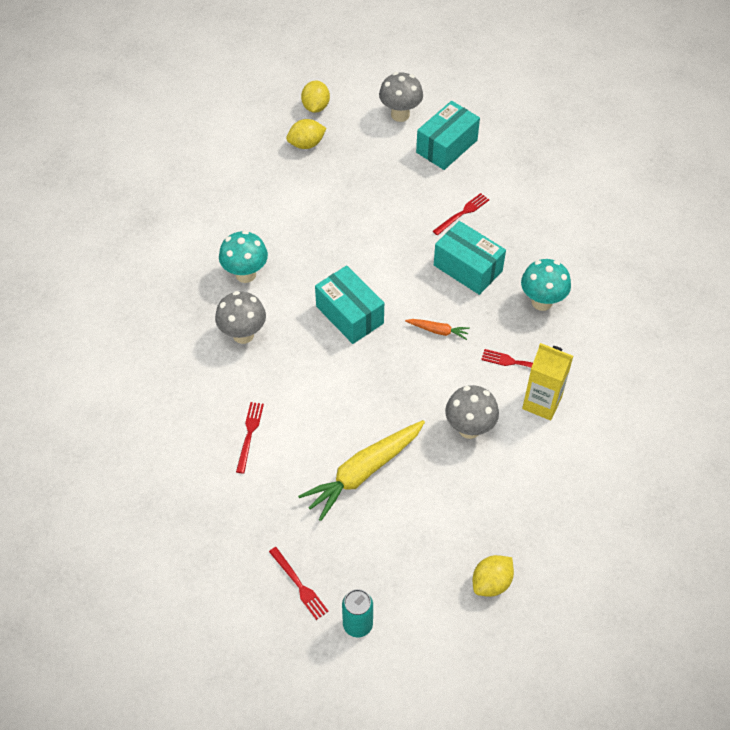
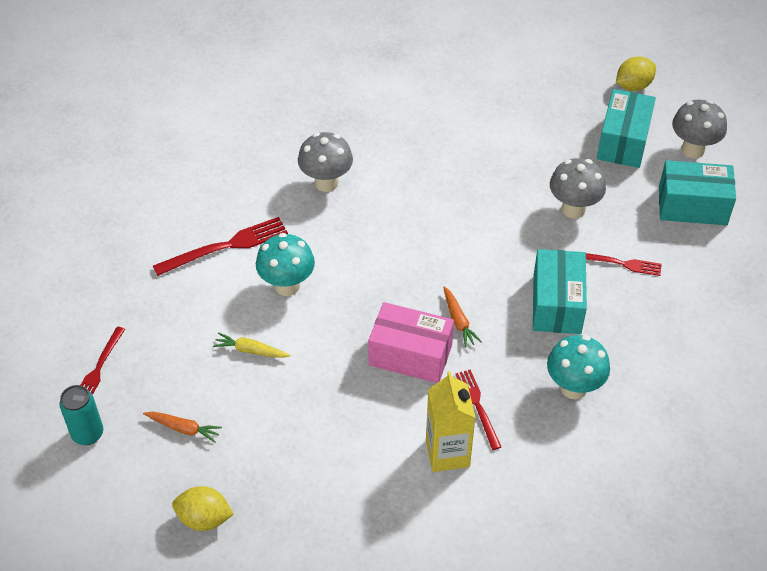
camera: 55 degrees right, 5 degrees down
(246, 274) = (392, 148): turquoise mushroom -> turquoise mushroom (287, 286)
(249, 434) = (225, 247): red fork -> red fork, size x1.58
(306, 144) = (582, 104): yellow lemon -> none
(349, 315) = (415, 244): turquoise box -> turquoise box (623, 141)
(364, 472) = (251, 350): yellow carrot -> yellow carrot, size x0.46
(401, 555) = (183, 428): none -> orange carrot
(445, 376) = (410, 355): none -> pink box
(469, 428) = (365, 407): grey mushroom -> grey mushroom (573, 209)

